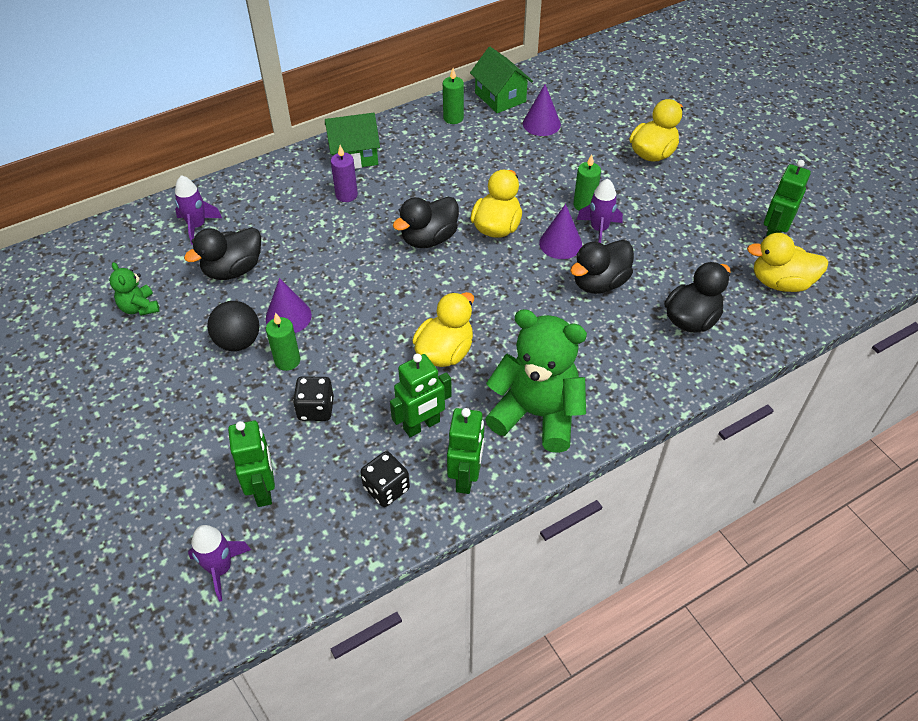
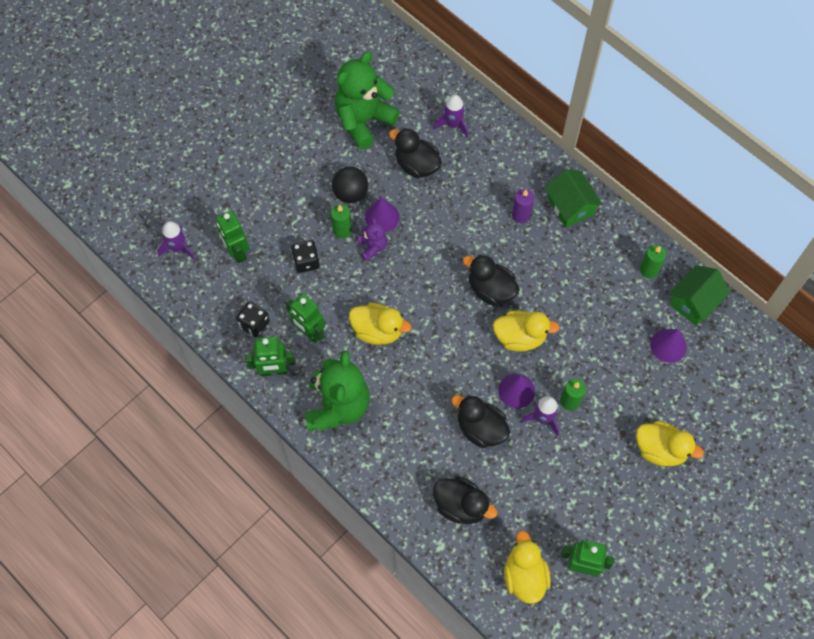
camera: 75 degrees right, 15 degrees up
(139, 307) = (364, 121): green teddy bear -> green teddy bear, size x2.11
(263, 489) = (237, 252): green robot -> green robot turned 90 degrees clockwise
(326, 334) = (372, 247): none -> purple teddy bear

